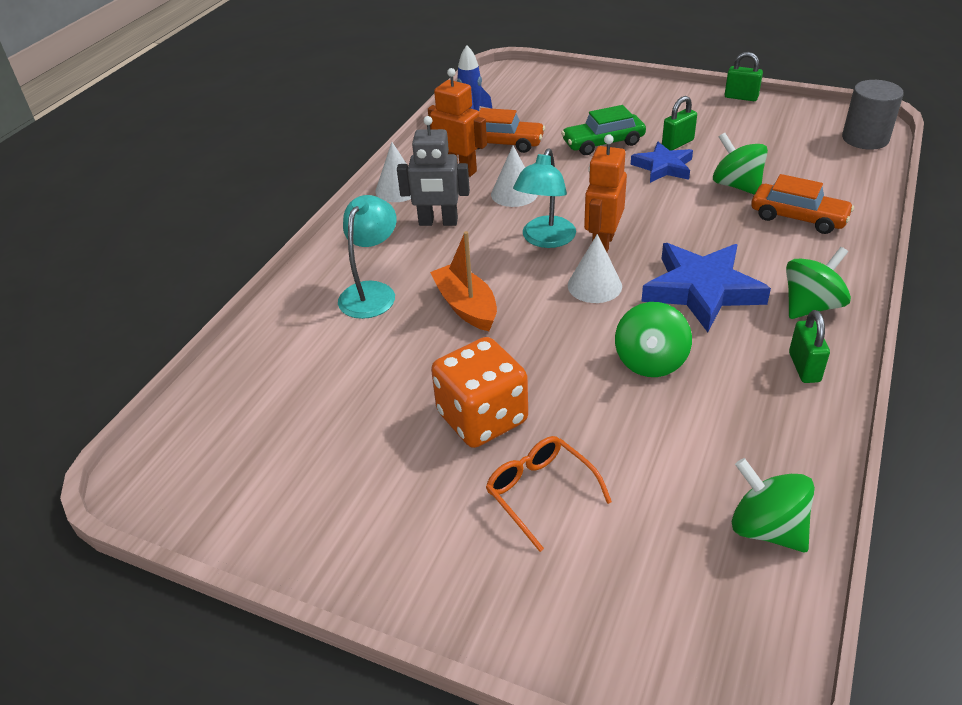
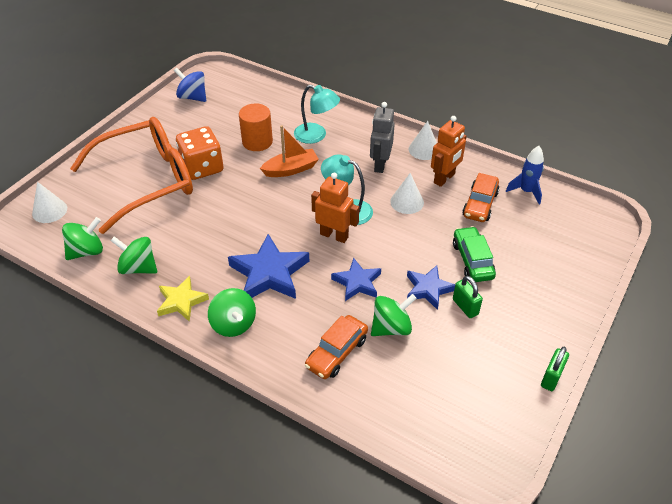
camera: 95 degrees right, 5 degrees up
(240, 492) = (192, 97): none -> blue spinning top
(395, 359) = (257, 142): none -> orange cylinder
(540, 493) = (147, 181): orange glasses -> orange glasses, size x2.41
(594, 285) = (291, 224): white cone -> white cone (49, 211)
(650, 361) = (215, 235): green spinning top -> green spinning top (138, 267)
(679, 216) = (357, 282): none -> blue star
(804, 367) = (181, 301): green padlock -> yellow star
(865, 139) = (455, 452): grey cylinder -> none

